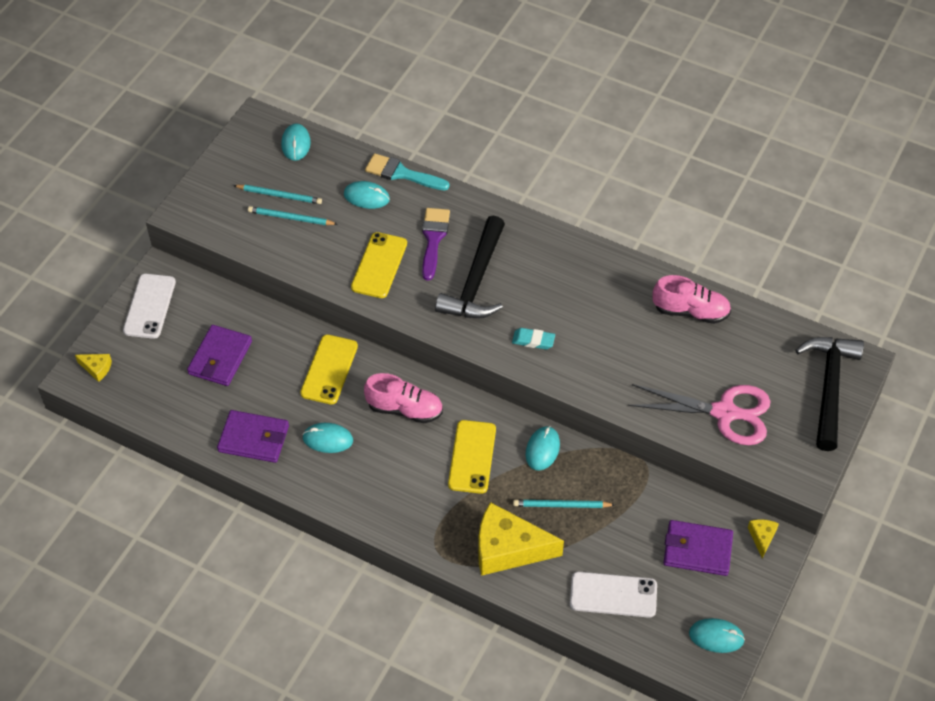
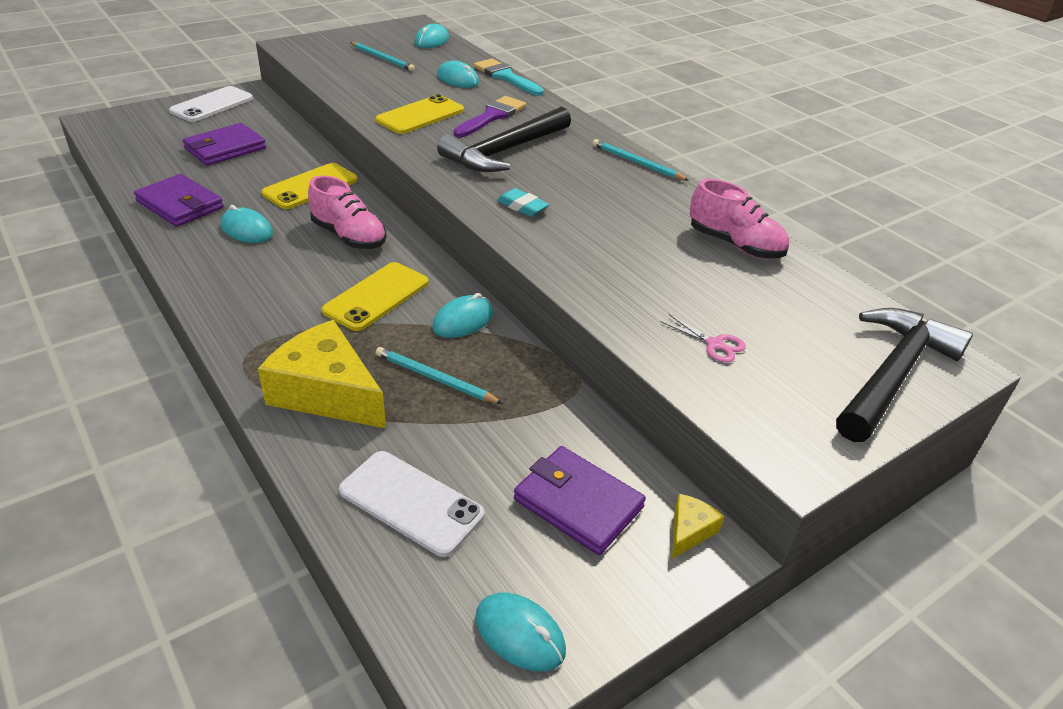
camera: 25 degrees right, 15 degrees down
(97, 368) = (118, 121): yellow cheese -> none
(291, 218) = (376, 71): turquoise pencil -> turquoise pencil (637, 163)
(724, 413) = (714, 344): pink scissors -> pink scissors, size x0.41

